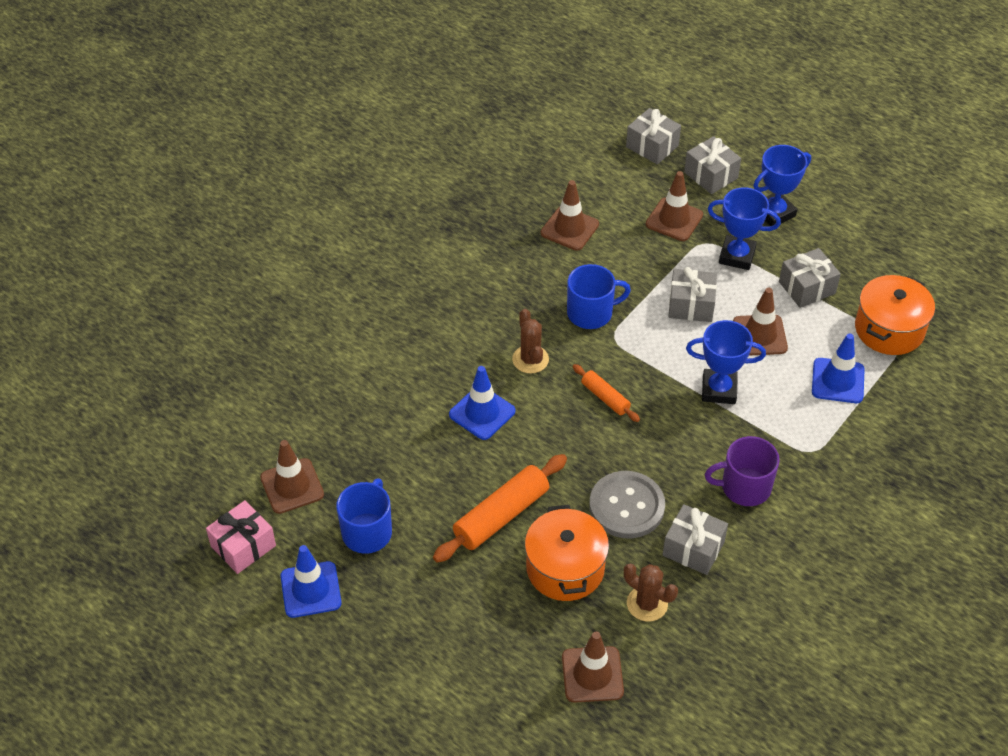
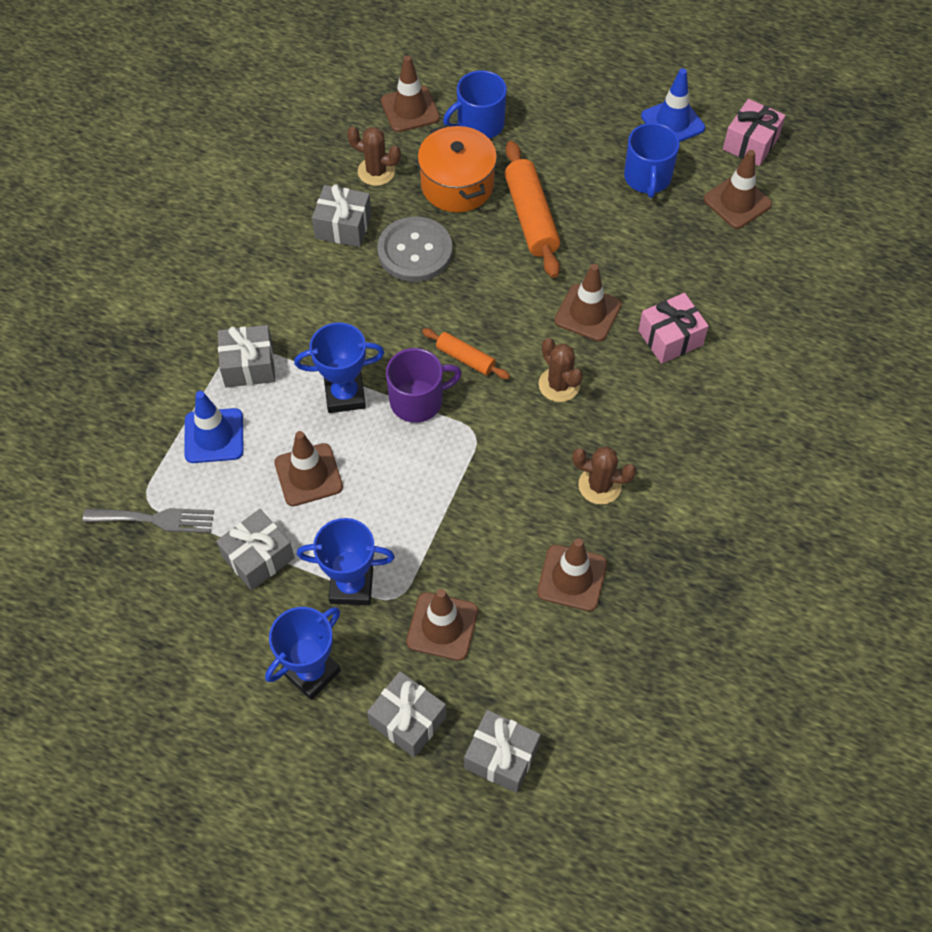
camera: 165 degrees right, 10 degrees up
(418, 376) = (670, 338): none -> pink gift
(482, 413) = (587, 313): blue traffic cone -> brown traffic cone
(501, 516) = (531, 217): orange rolling pin -> orange rolling pin turned 45 degrees counterclockwise
(525, 281) = (599, 485): none -> brown cactus
(591, 313) = (509, 460): blue mug -> blue mug (479, 124)
(691, 305) = (395, 498): grey gift -> grey gift (249, 366)
(744, 487) = (303, 294): purple mug -> purple mug (418, 400)
(889, 329) = (155, 519): orange pot -> grey fork

